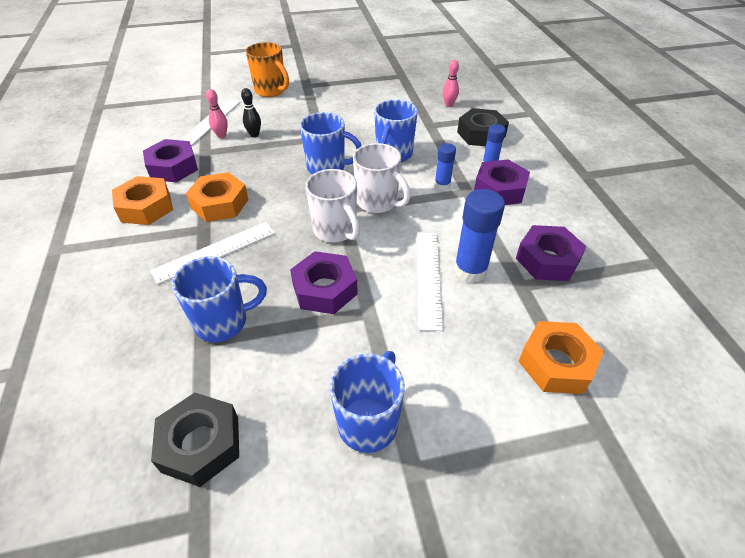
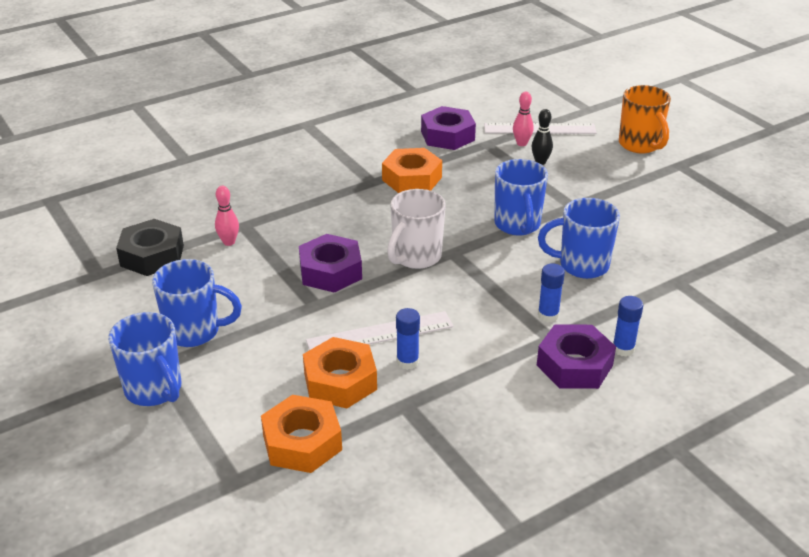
camera: 70 degrees right, 10 degrees down
(146, 207) = (381, 143): orange nut -> orange nut (340, 381)
(215, 251) = (346, 197): white ruler -> none
(223, 322) = (266, 229): blue mug -> blue mug (154, 390)
(271, 91) = (640, 145): orange mug -> orange mug turned 45 degrees counterclockwise
(378, 202) = (480, 274): white mug -> none
(449, 105) = (747, 288): pink bowling pin -> pink bowling pin (229, 242)
(470, 270) = (407, 362): blue glue stick -> blue glue stick, size x0.58
(481, 134) = (694, 330): black nut -> none
(547, 260) = (460, 422): purple nut -> none

